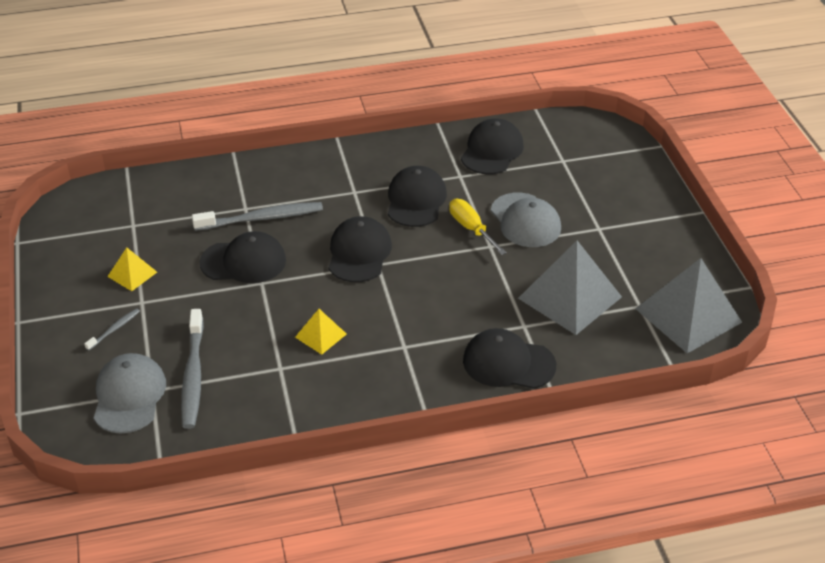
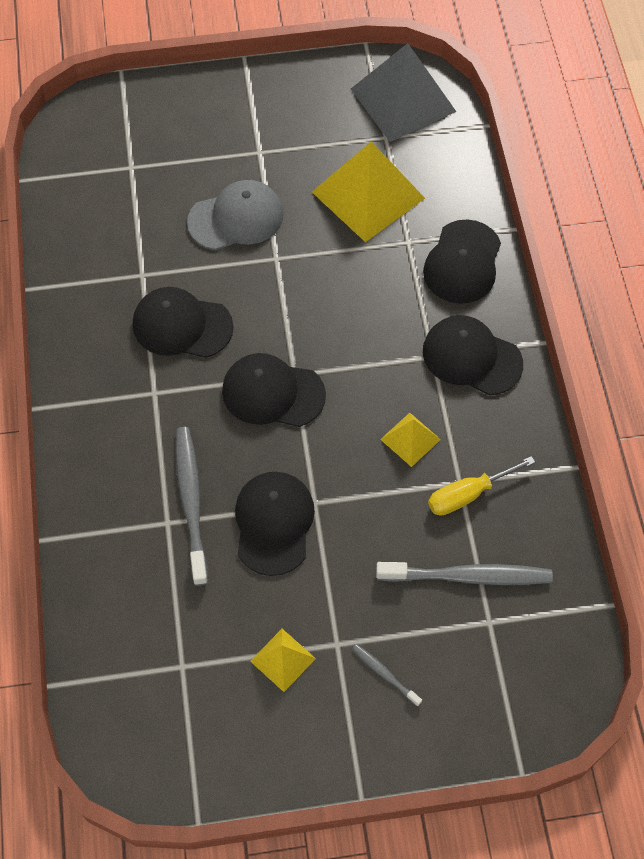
camera: 85 degrees left, 20 degrees up
(129, 396) = (498, 647): grey cap -> none
(471, 228) = (243, 273): yellow screwdriver -> yellow screwdriver (467, 494)
(492, 151) = (98, 236): black cap -> black cap (471, 357)
(570, 297) = (368, 195): grey pyramid -> yellow pyramid

